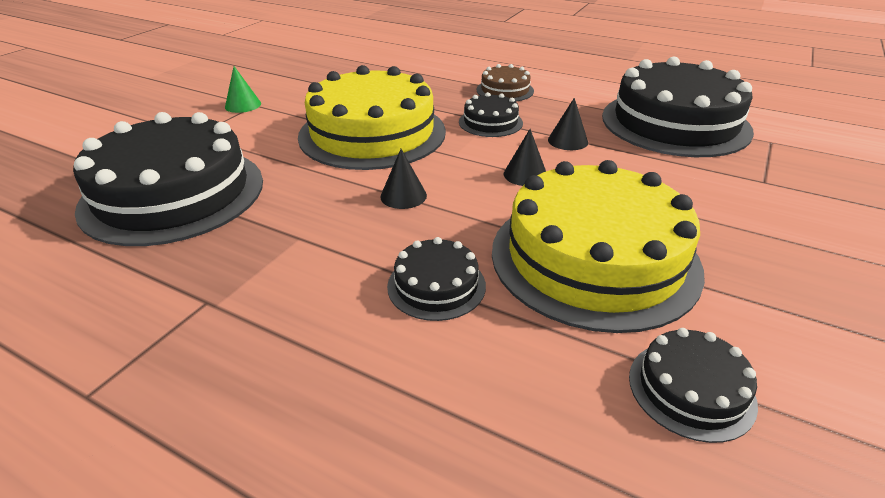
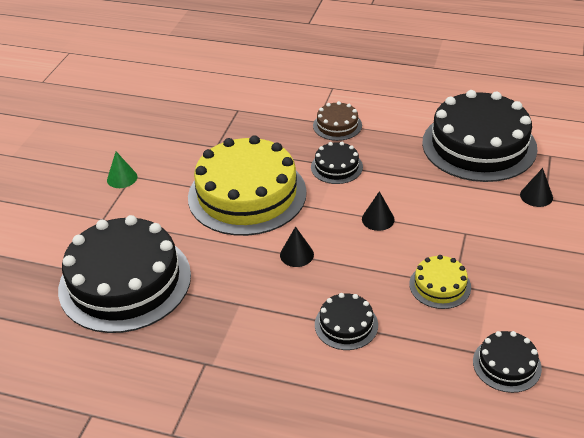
camera: 10 degrees left, 5 degrees up
(567, 141) = (401, 178): black cone -> black cone (536, 196)
(594, 258) = (440, 285): yellow cake -> yellow cake, size x0.45

